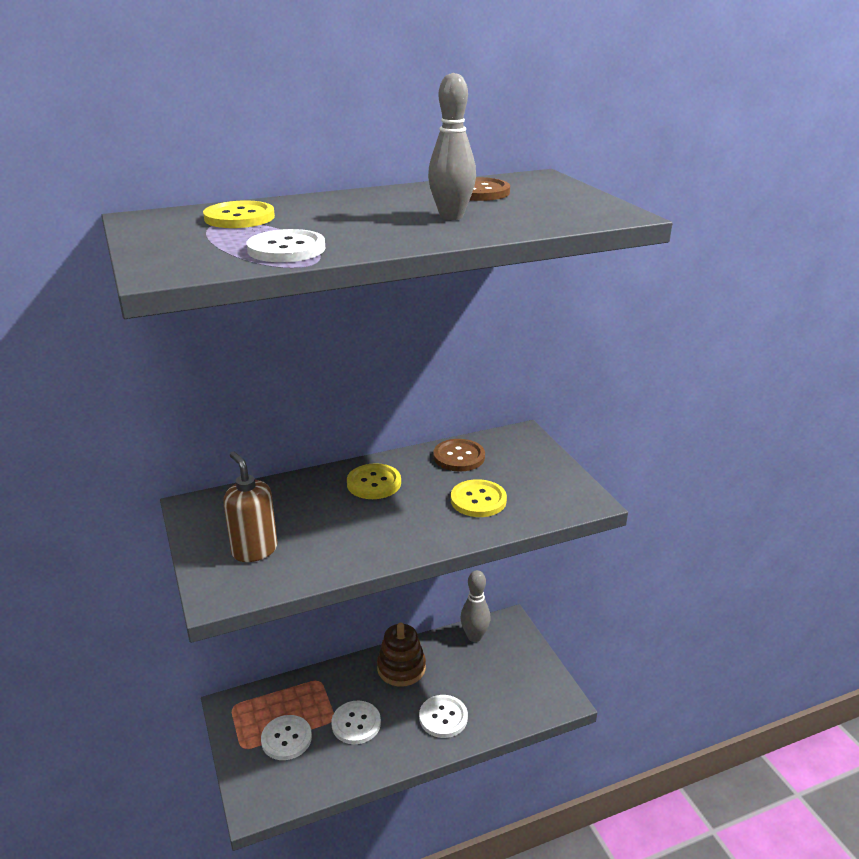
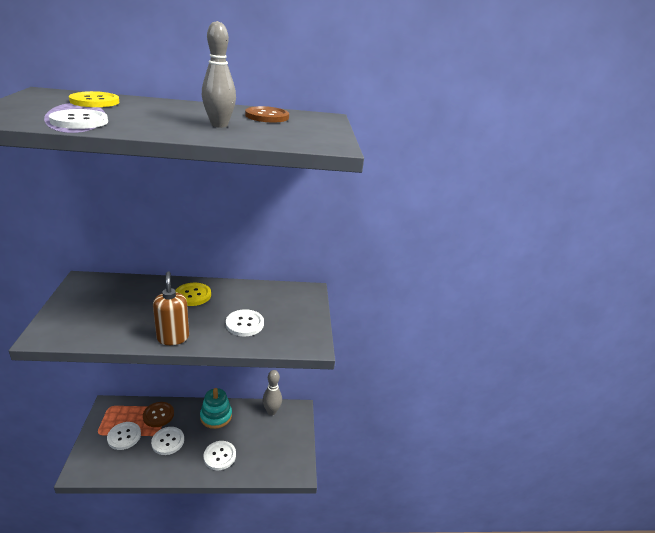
camera: 15 degrees right, 0 degrees up
(254, 550) = (88, 315): brown soap dispenser -> brown soap dispenser (173, 338)
(401, 668) = (216, 416): brown stacking toy -> turquoise stacking toy
(459, 457) = (258, 293): brown button -> brown button (158, 415)
(478, 500) = (244, 324): yellow button -> white button

